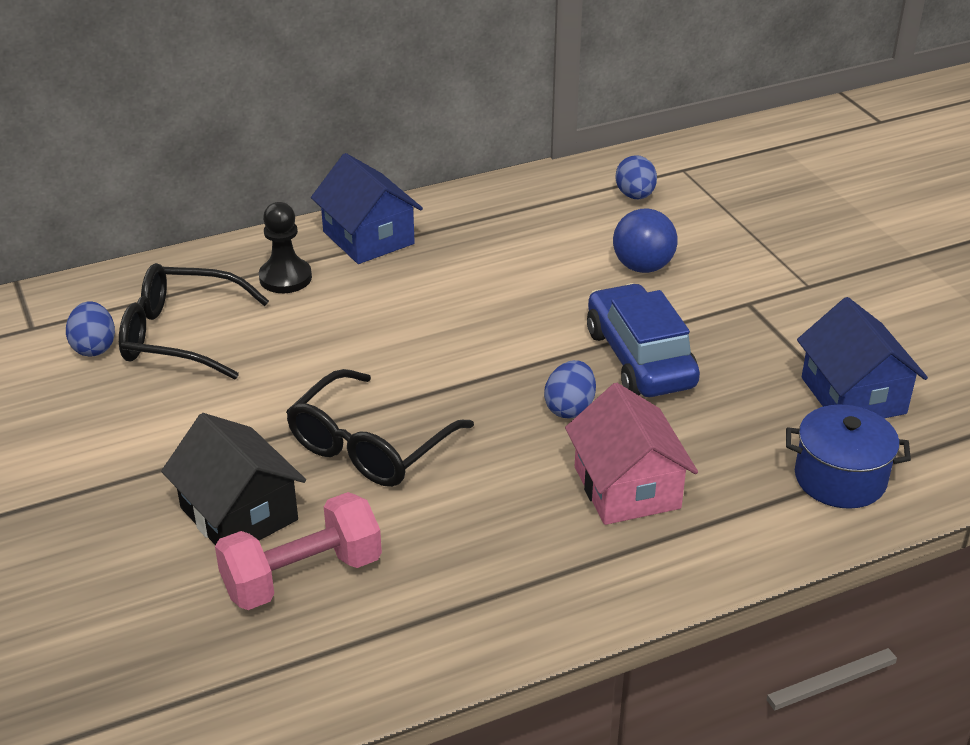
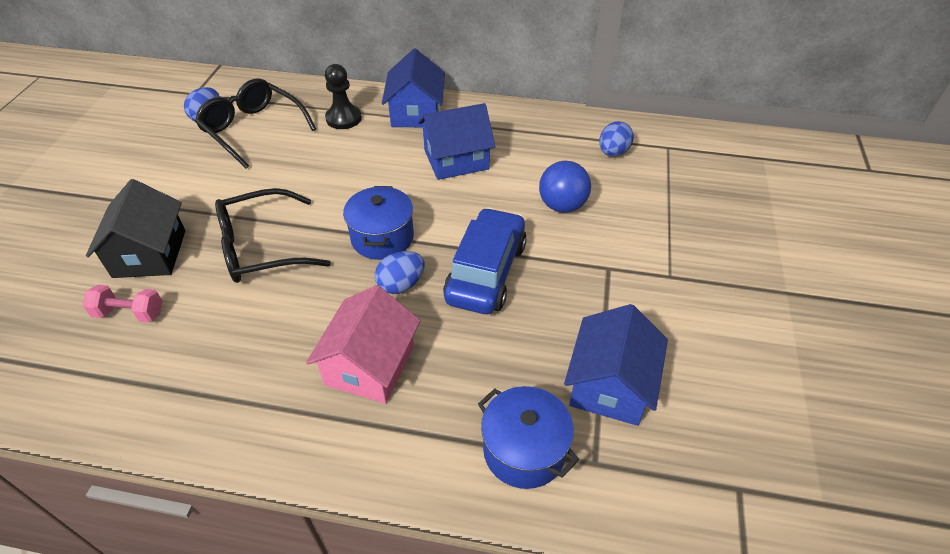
camera: 35 degrees right, 10 degrees up
(302, 576) = (129, 313): pink dumbbell -> pink dumbbell, size x0.60
(478, 268) = (456, 159): none -> blue house
(494, 376) = (382, 238): none -> blue pot

